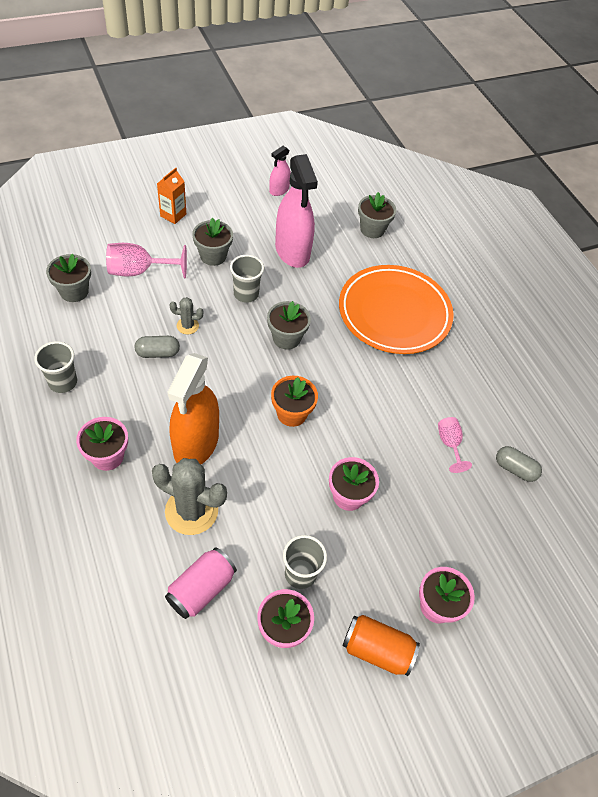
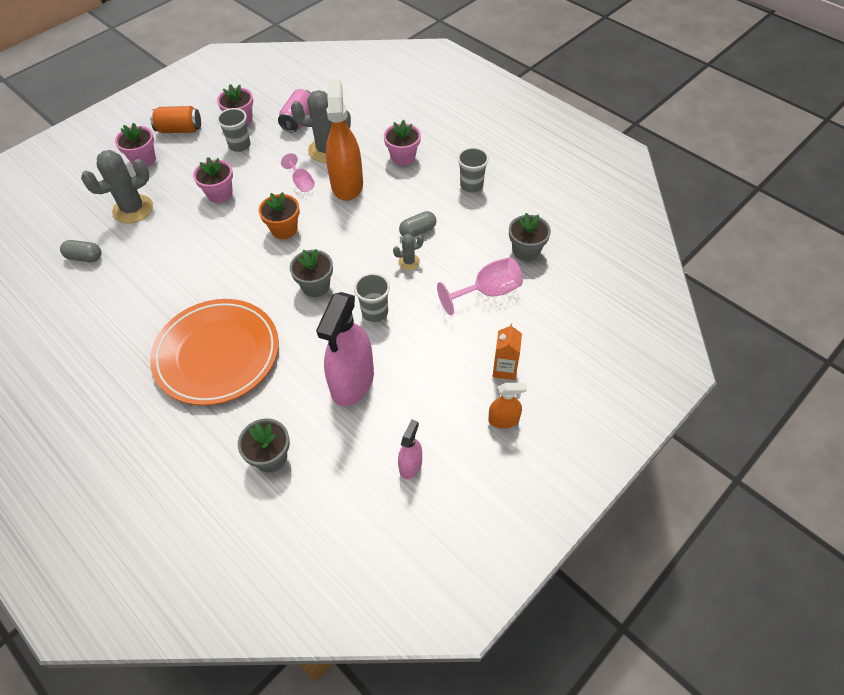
camera: 165 degrees right, 0 degrees up
(199, 188) = (503, 420): none -> orange spray bottle
(213, 256) = (431, 339): grey flower pot -> none
(292, 251) = (352, 382): pink spray bottle -> pink spray bottle turned 120 degrees counterclockwise
(449, 444) = (144, 255): pink goblet -> pink goblet (301, 183)
(457, 517) = (133, 209): none -> grey cactus

